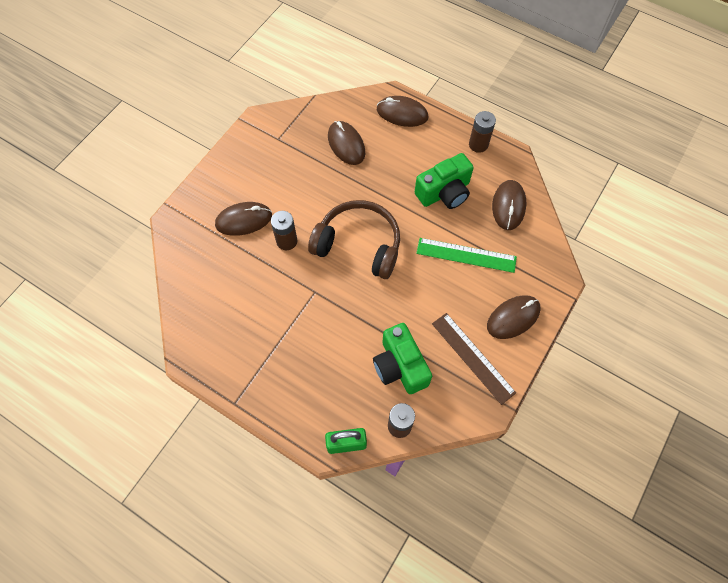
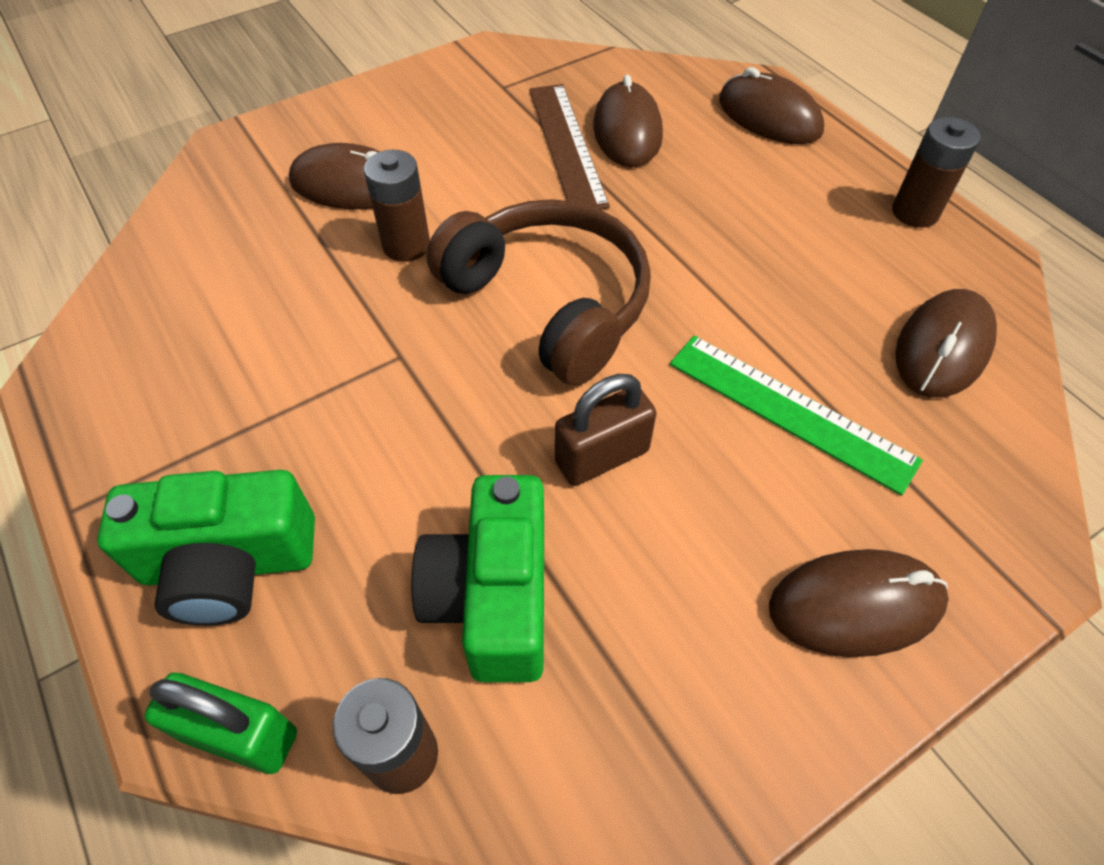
camera: 25 degrees right, 10 degrees down
(410, 301) = (602, 456): none -> brown padlock
(444, 192) = (795, 272): green camera -> green camera (229, 564)
(473, 357) = (697, 661): brown ruler -> brown ruler (567, 145)

